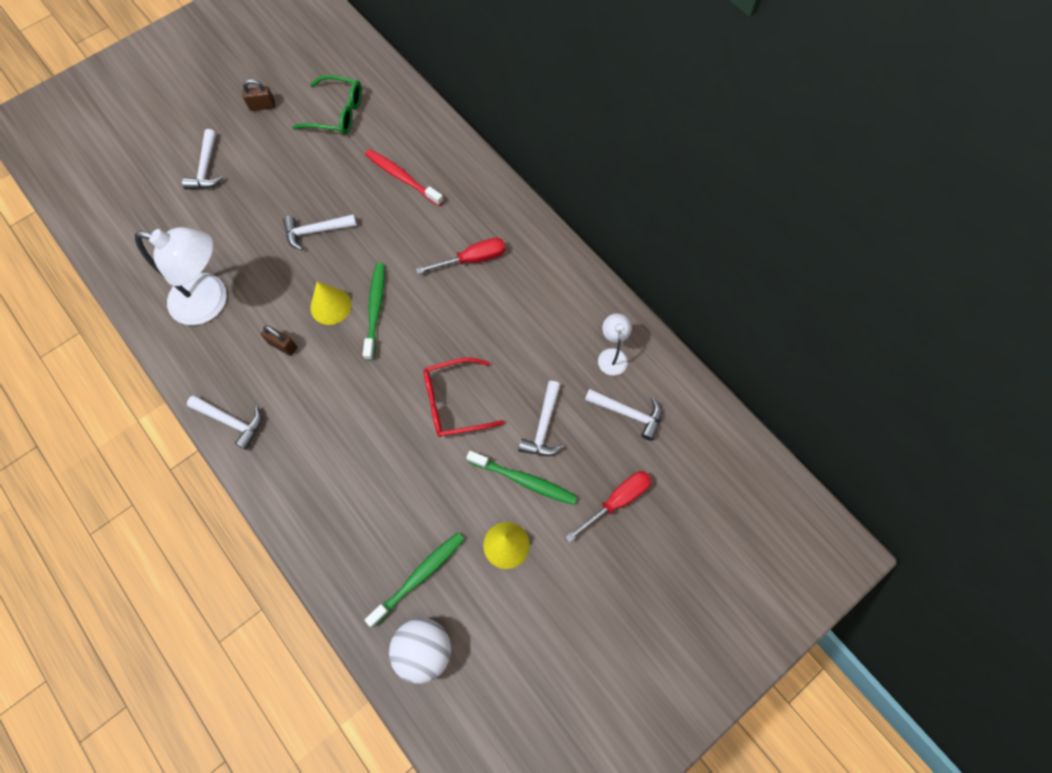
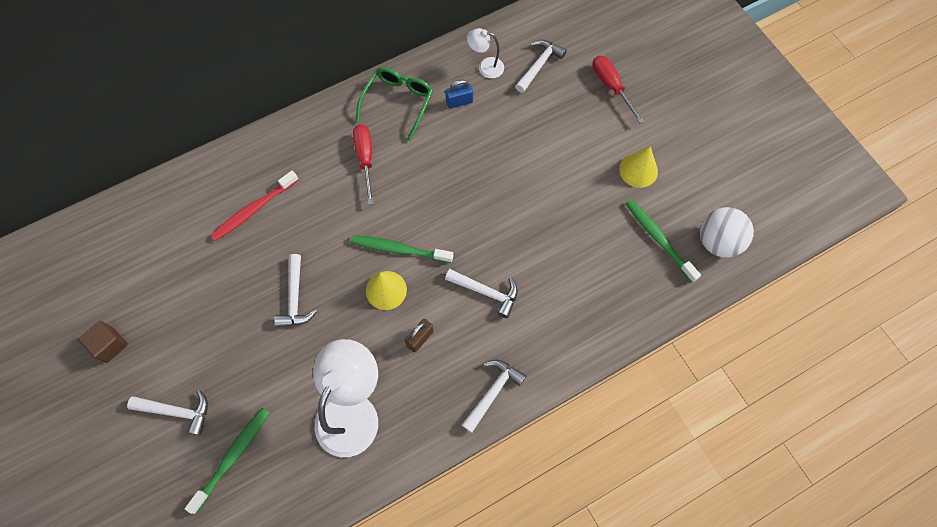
camera: 80 degrees left, 0 degrees up
(262, 106) = (110, 345): brown padlock -> brown cube
(337, 113) = (149, 266): green glasses -> green glasses (398, 103)
(454, 402) = (507, 192): red glasses -> none
(524, 480) = (585, 149): green toothbrush -> green toothbrush (233, 457)
(543, 426) = (540, 127): white hammer -> white hammer (486, 292)
(559, 336) = (459, 102): none -> blue padlock

